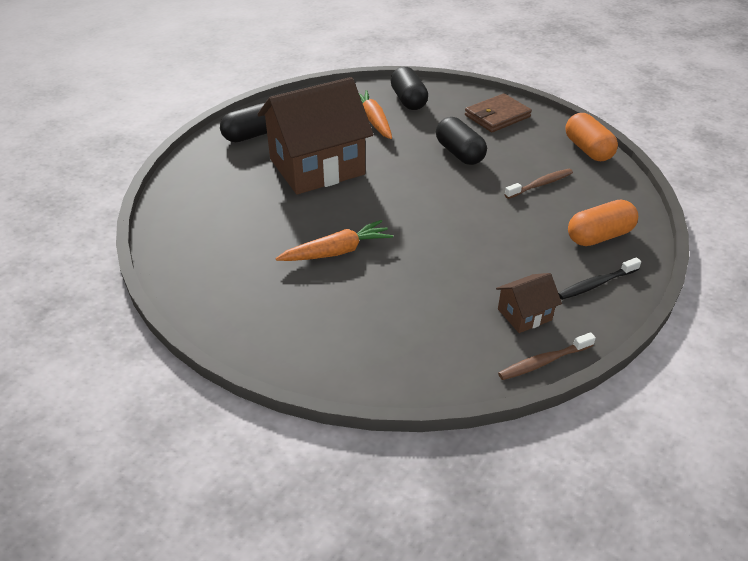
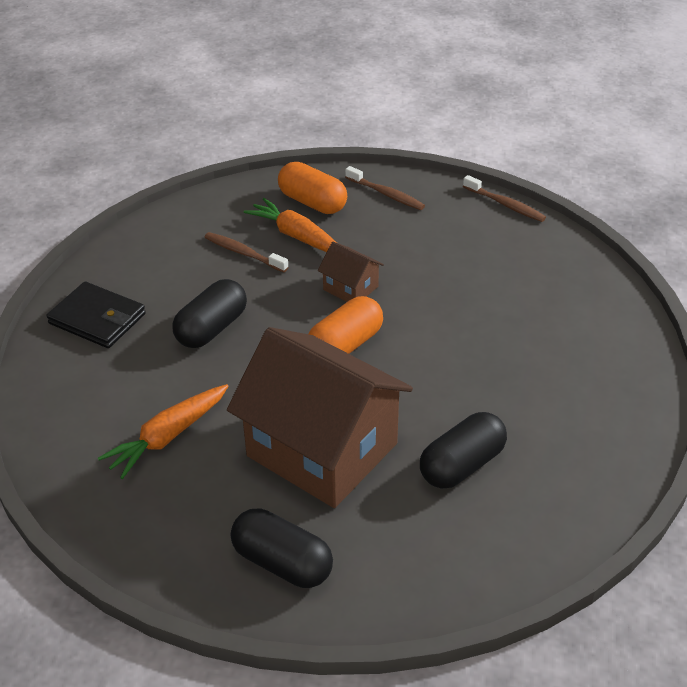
camera: 115 degrees left, 0 degrees up
(337, 251) = (472, 366): orange carrot -> orange carrot (297, 236)
(408, 100) = (87, 418): black capsule -> black capsule (462, 465)
(497, 116) = (97, 319): brown wallet -> black wallet
(524, 314) = (459, 224): brown house -> brown house (350, 288)
(587, 149) = (147, 233): orange capsule -> orange capsule (345, 345)
(596, 284) = (386, 194): black toothbrush -> brown toothbrush

